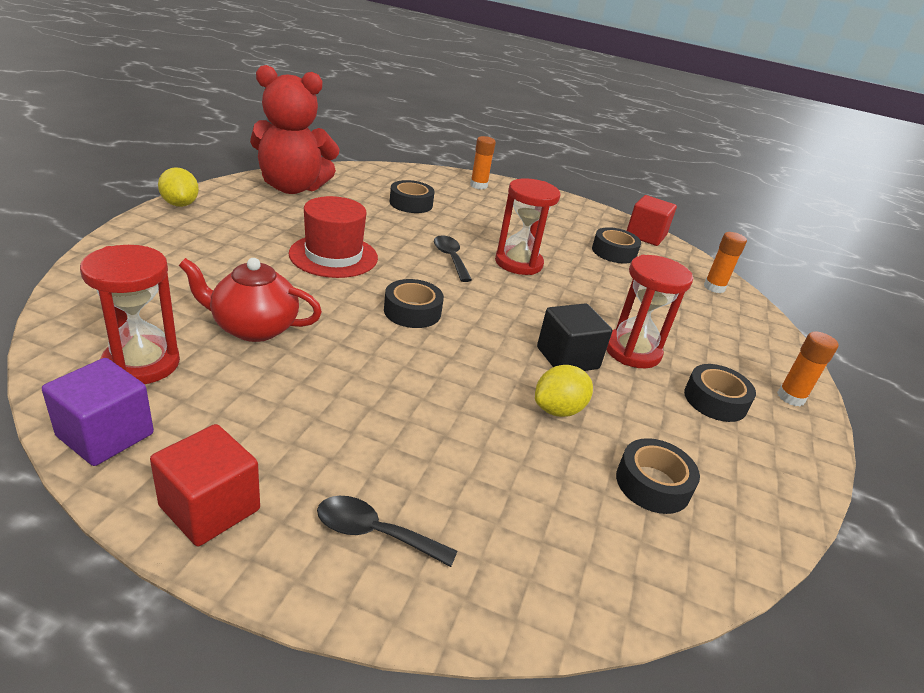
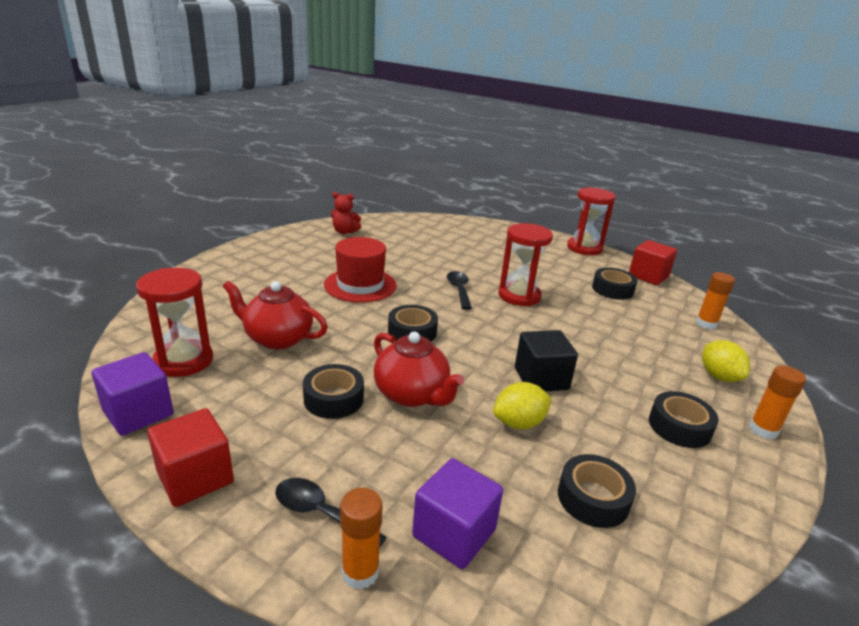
camera: 15 degrees right, 5 degrees down
(180, 204) = (254, 243): yellow lemon -> yellow lemon (718, 376)
(292, 187) = (344, 232): red teddy bear -> red teddy bear, size x0.45
(411, 203) = (438, 245): black tape -> black tape (333, 399)
(435, 386) = (412, 394): none -> red teapot
(478, 185) = (502, 232): orange glue stick -> orange glue stick (360, 572)
(525, 537) = (454, 533): none -> purple cube
(632, 351) = (606, 376): red hourglass -> red hourglass (584, 248)

